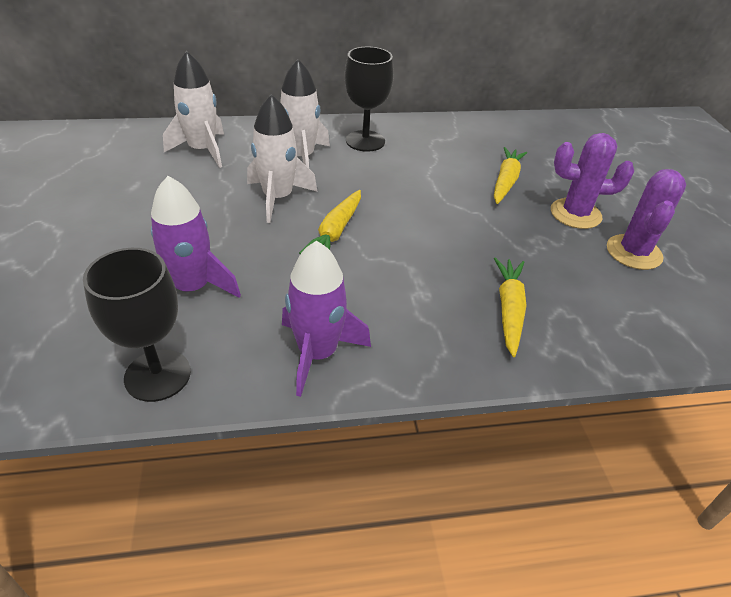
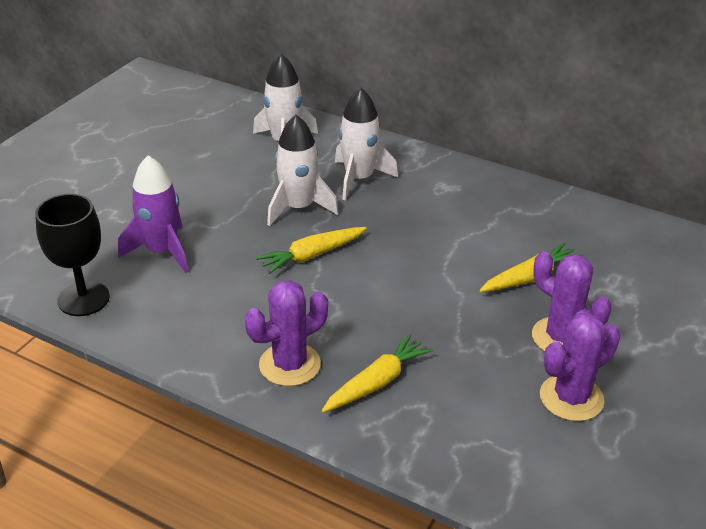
camera: 40 degrees right, 5 degrees down
(317, 353) = (193, 337): purple rocket -> none
(365, 141) = (438, 185): black goblet -> none
(429, 332) = (289, 365): none -> purple cactus

